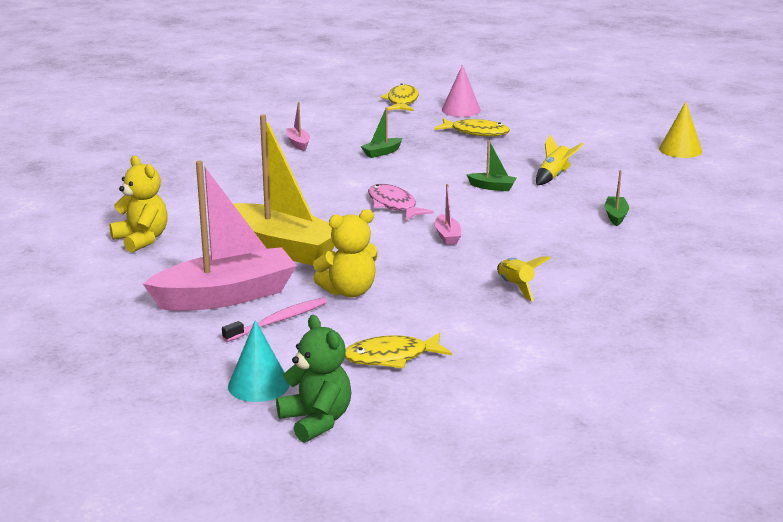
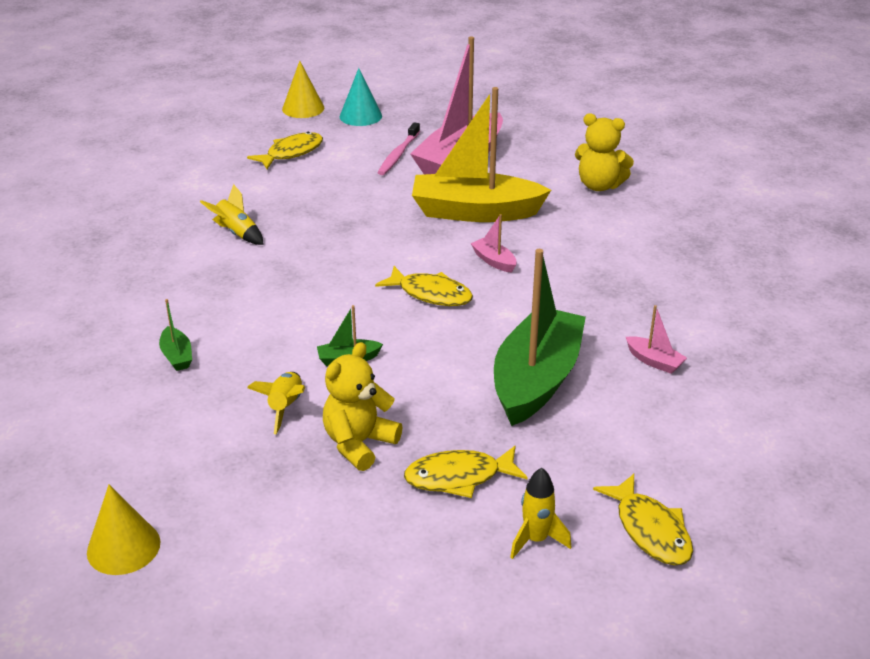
camera: 150 degrees right, 10 degrees up
(316, 421) = (303, 108): green teddy bear -> yellow cone
(349, 291) = (372, 190): yellow teddy bear -> yellow teddy bear (359, 444)
(382, 152) = (536, 380): green boat -> green boat, size x2.50
(394, 205) = (430, 294): pink fish -> yellow fish
(447, 236) = (340, 270): pink boat -> pink boat (494, 261)
(461, 110) = (536, 540): pink cone -> yellow rocket

